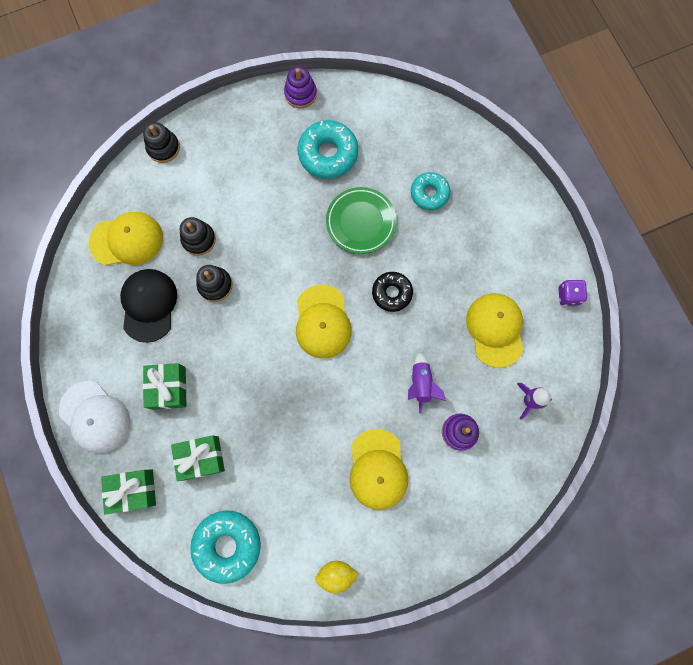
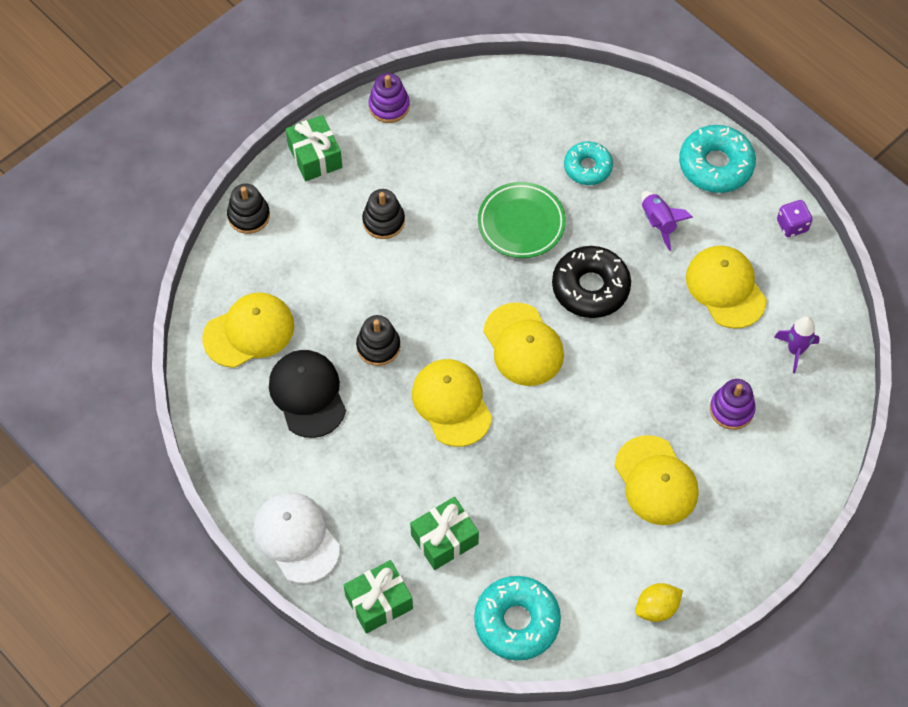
camera: 20 degrees left, 15 degrees down
(95, 416) = (296, 538): white cap -> white cap turned 150 degrees counterclockwise
(169, 388) = (372, 477): green gift -> green gift (315, 156)
(199, 239) = (336, 303): black stacking toy -> black stacking toy (383, 221)
(250, 350) = (451, 403): none -> yellow cap
(328, 154) = (450, 161): turquoise donut -> turquoise donut (715, 165)
(392, 293) = (590, 288): black donut -> black donut, size x1.55
(421, 384) = (666, 373): purple rocket -> purple rocket (658, 222)

